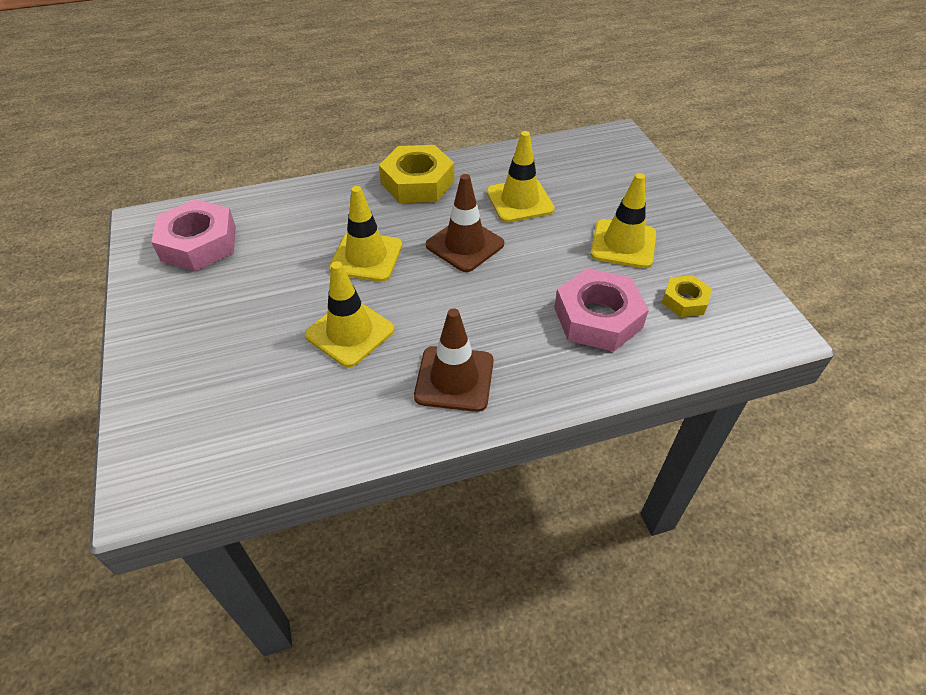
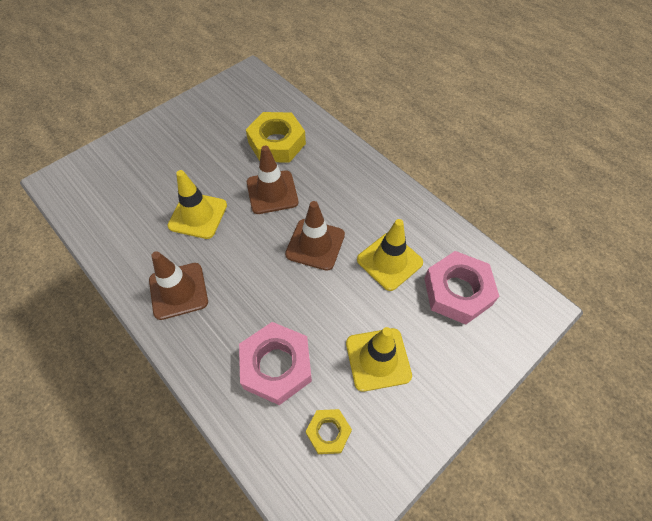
camera: 65 degrees right, 10 degrees up
(199, 243) = (242, 106): pink nut -> pink nut (457, 291)
(366, 257) = (272, 192): yellow traffic cone -> brown traffic cone
(417, 182) = (370, 186): yellow nut -> yellow nut (277, 143)

